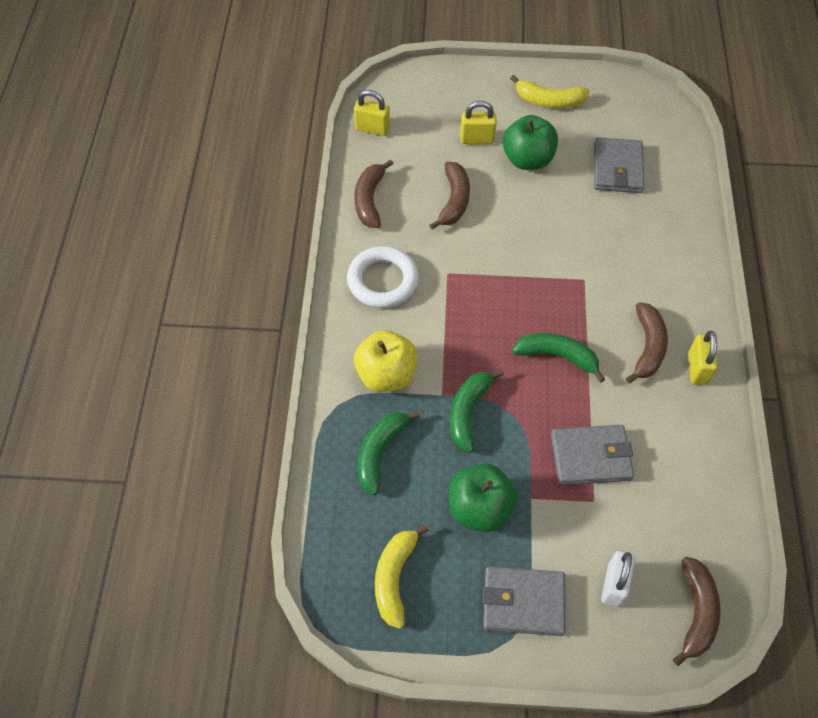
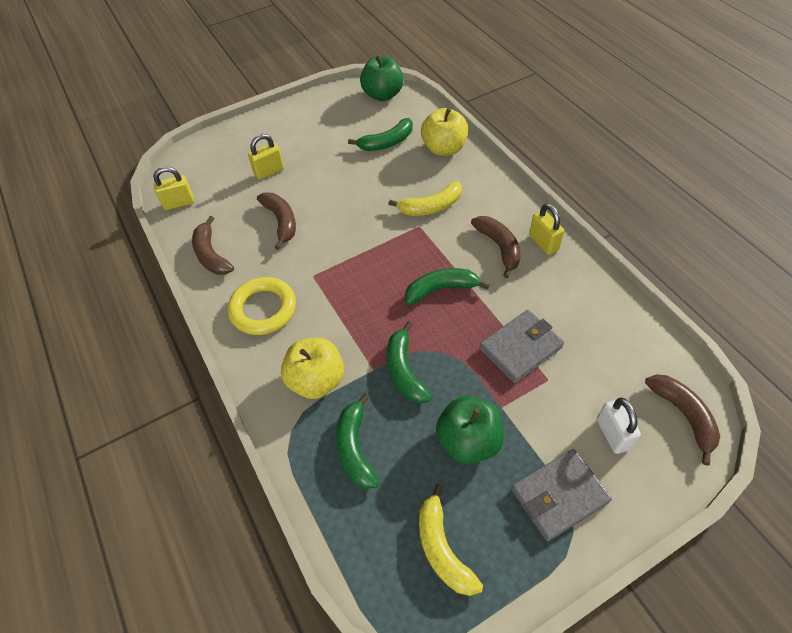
camera: 30 degrees left, 5 degrees down
(382, 281) = (263, 309): white ring -> yellow ring
(527, 159) = (318, 167): green apple -> green apple (382, 95)
(549, 101) = (305, 123): yellow banana -> yellow banana (431, 207)
(617, 168) = (387, 142): grey wallet -> green banana
(672, 208) = (444, 149): none -> yellow apple

